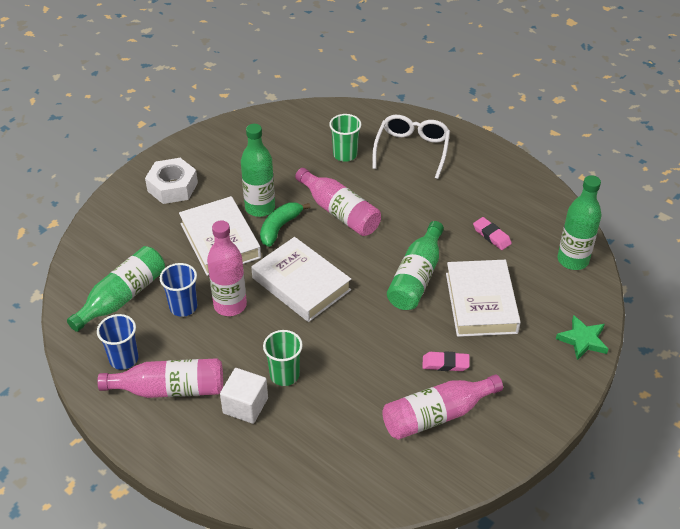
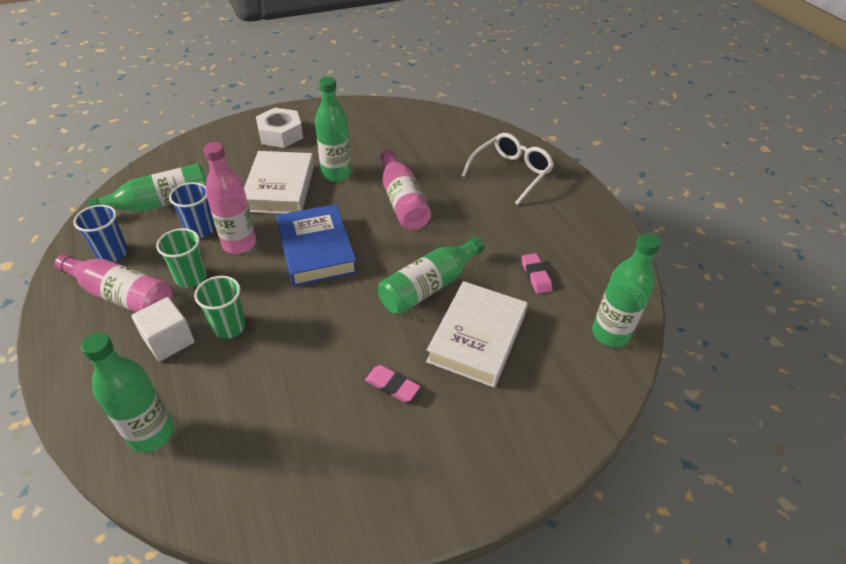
camera: 25 degrees right, 0 degrees up
(280, 227) = (339, 195): green banana -> none
(296, 473) = (151, 433): none -> green bottle
(301, 284) = (316, 250): white book -> blue book
(345, 154) = (446, 157): green cup -> green cup (191, 278)
(436, 415) = (340, 439): pink bottle -> none
(583, 340) = (566, 428): green star -> none

